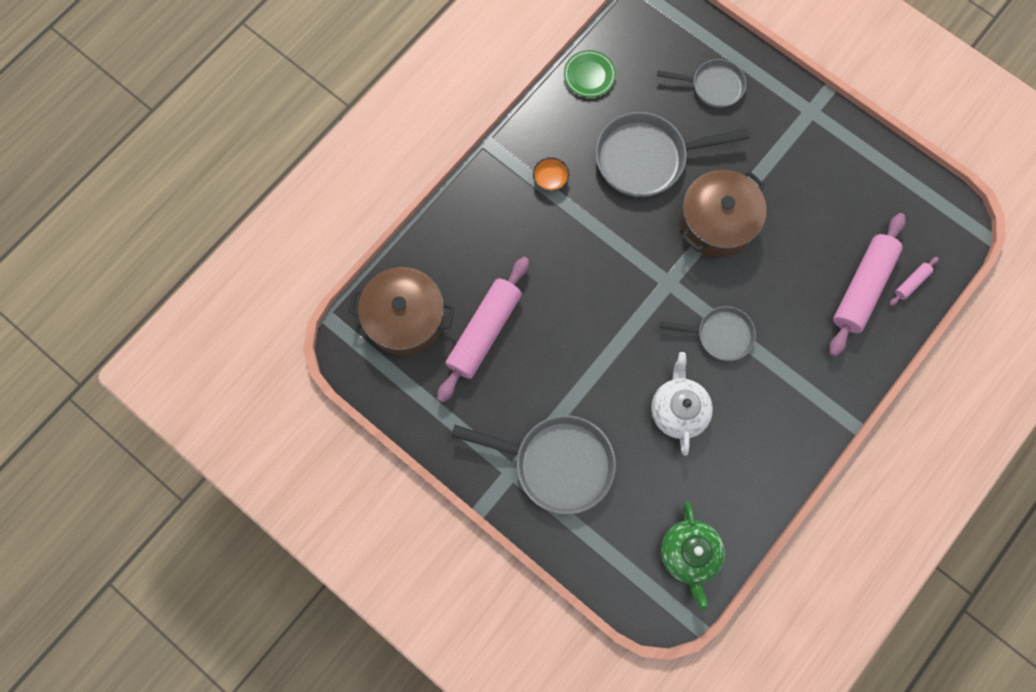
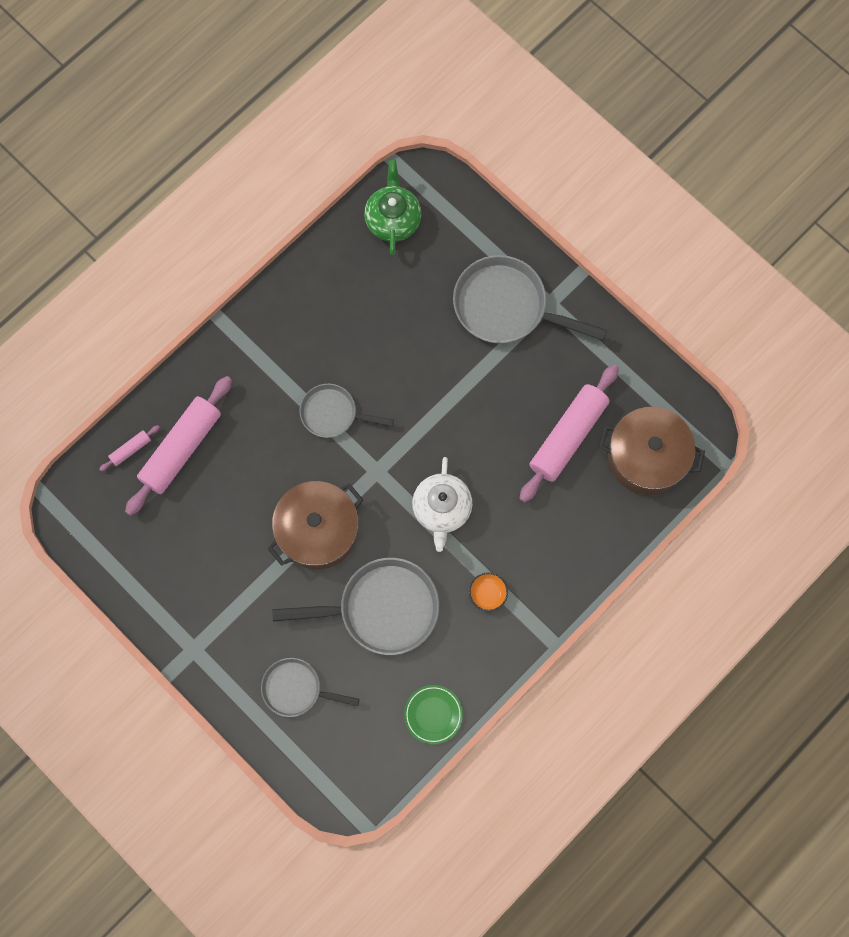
camera: 175 degrees left, 0 degrees up
(678, 409) = (385, 346): white teapot -> white teapot (442, 509)

